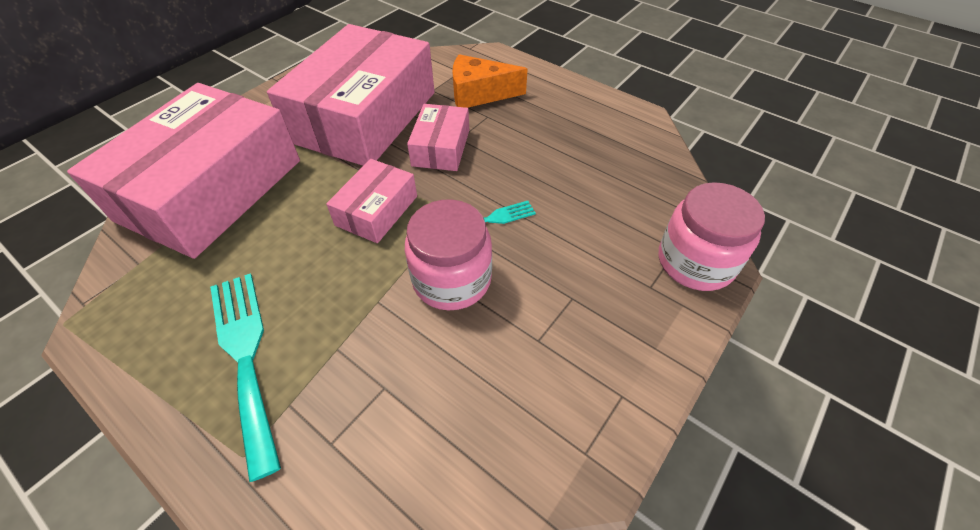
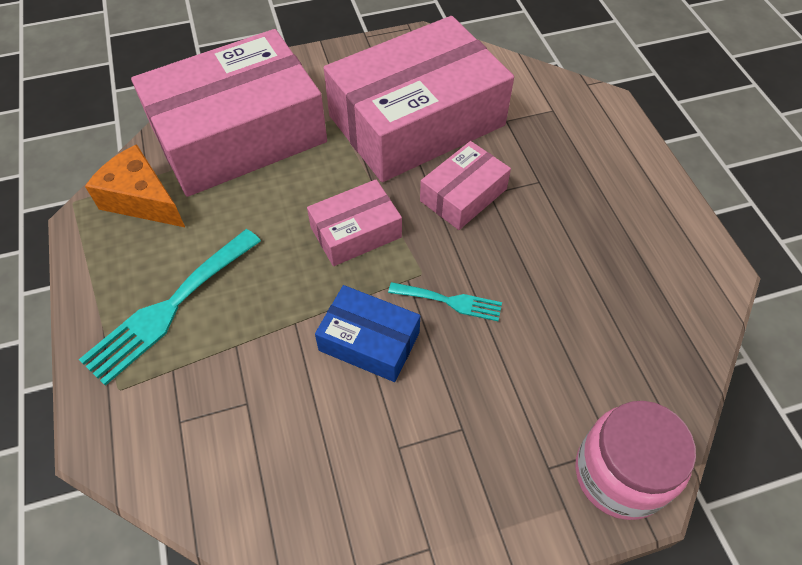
camera: 35 degrees right, 5 degrees up
(245, 356) = (169, 308): turquoise fork -> turquoise fork turned 150 degrees counterclockwise
(452, 279) = (369, 341): pink jar -> blue box
(479, 94) = (551, 149): orange cheese -> orange cheese (142, 200)

